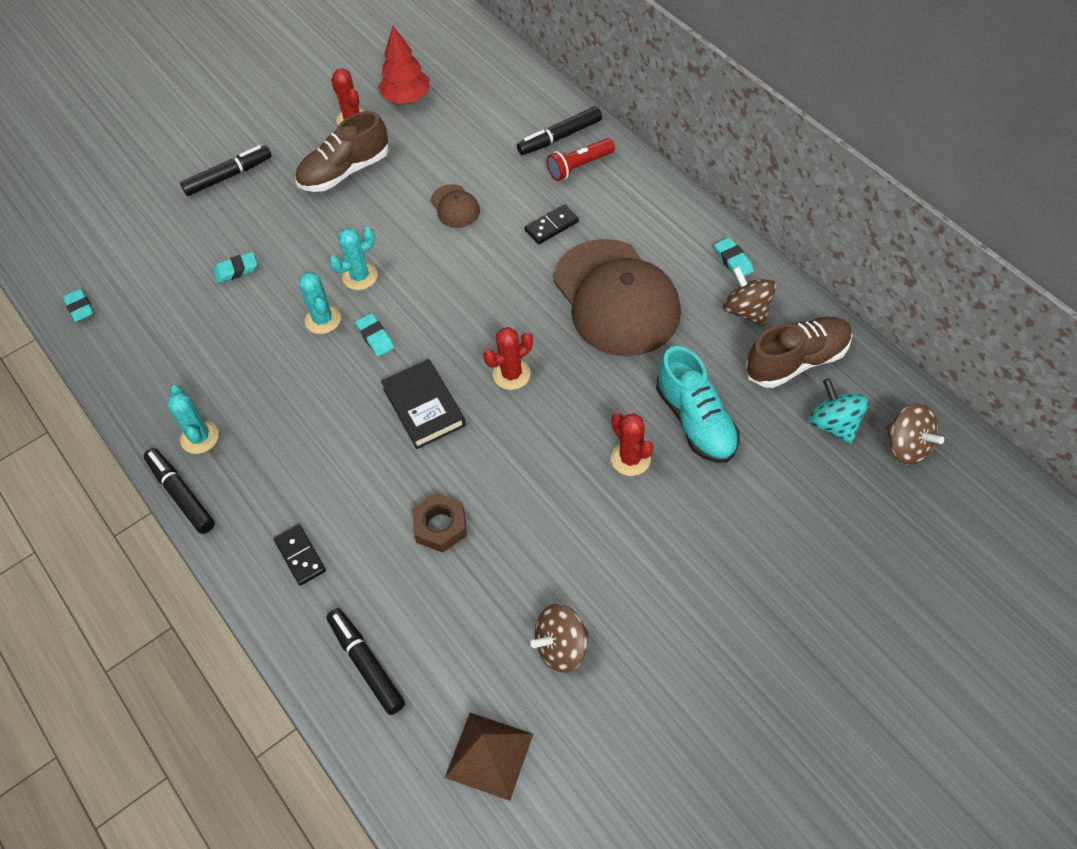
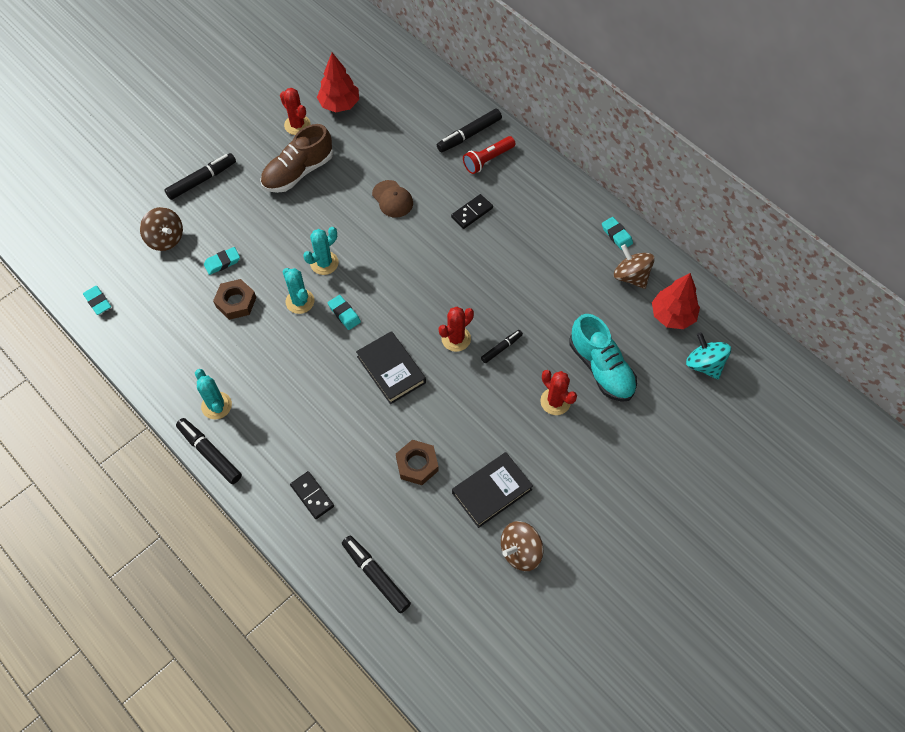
camera: 10 degrees left, 5 degrees up
(245, 316) = (236, 302): none -> brown nut
(489, 755) = (477, 636): brown pyramid -> none
(533, 567) = (492, 491): none -> black book
(568, 389) = (501, 348): none -> black marker
(616, 298) = (530, 271): brown cap -> none
(797, 361) = (672, 315): brown shoe -> red tree
(907, 446) = (759, 378): brown spinning top -> brown spinning top (165, 238)

